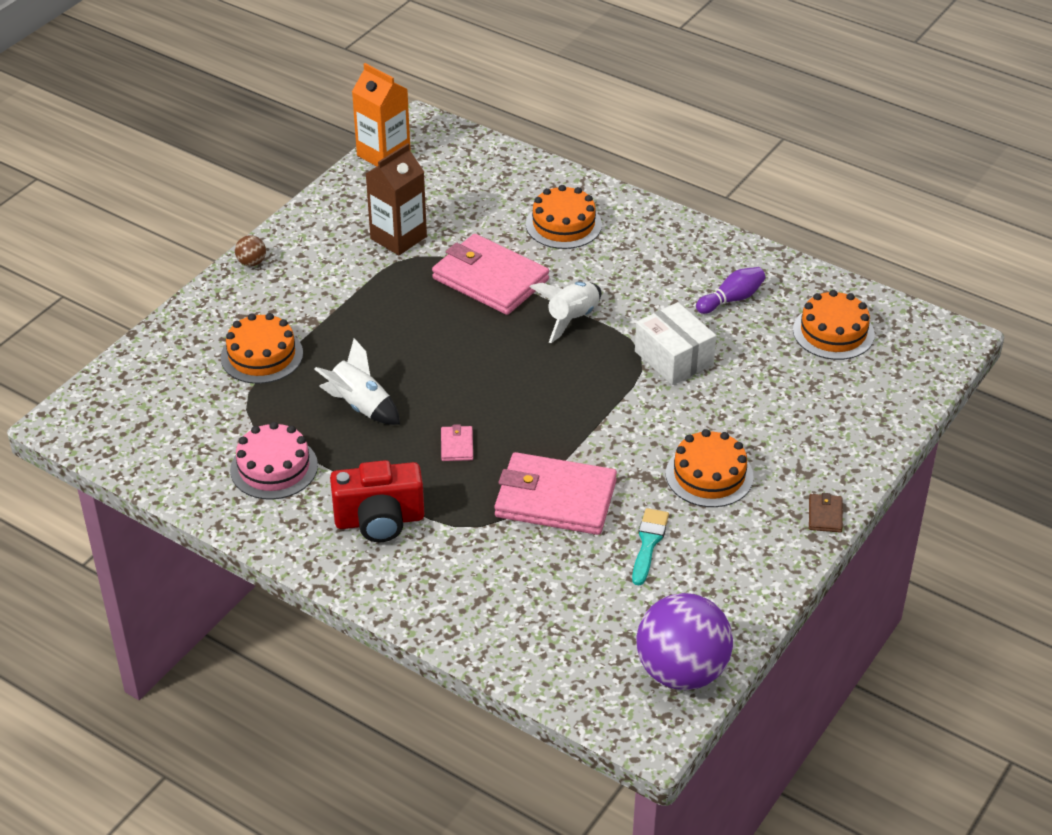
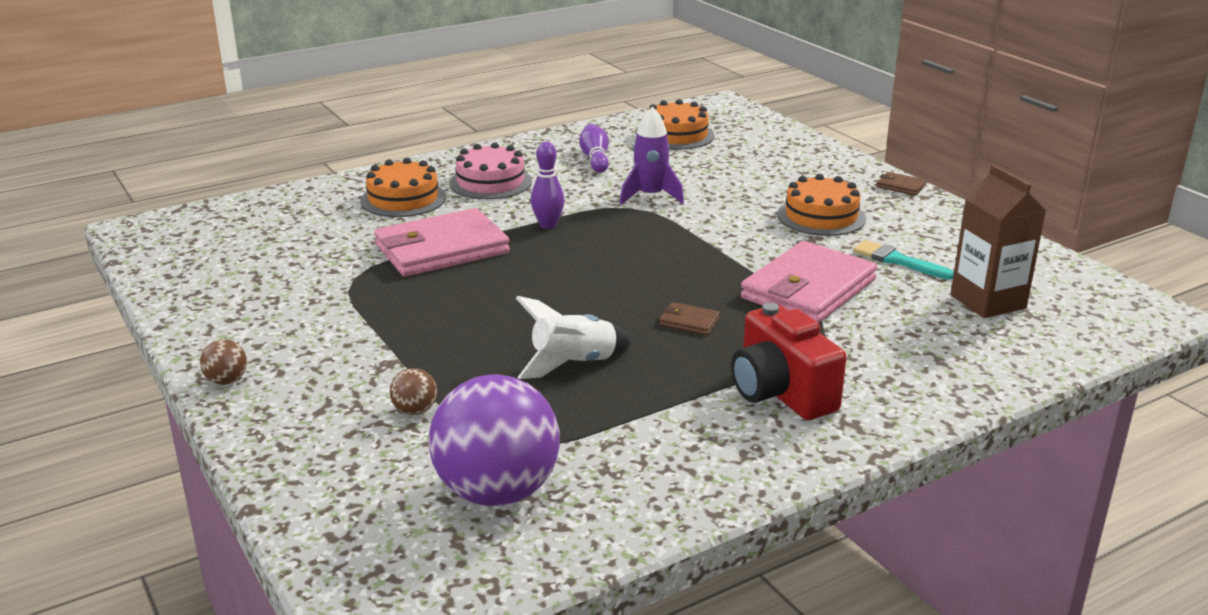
camera: 65 degrees left, 15 degrees down
(262, 355) = (415, 411): orange cake -> brown ball
(274, 467) = (636, 446): pink cake -> pink cake (490, 182)
(379, 520) = (780, 393): red camera -> red camera turned 135 degrees clockwise
(383, 154) = (153, 259): orange carton -> none
(398, 238) = (309, 281): brown carton -> brown carton (988, 301)
(457, 445) = (689, 322): pink wallet -> brown wallet
(572, 318) = (548, 225): white rocket -> purple bowling pin
(674, 358) = (650, 196): white box -> purple rocket
(681, 671) = (1078, 284): purple ball -> purple ball (497, 492)

